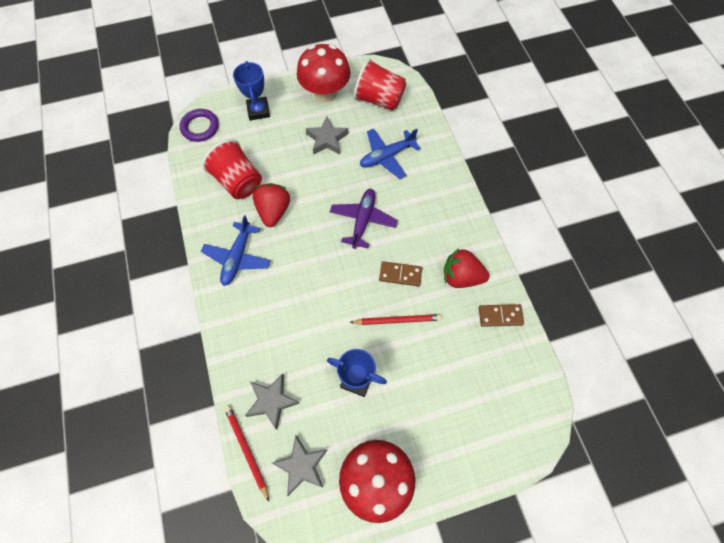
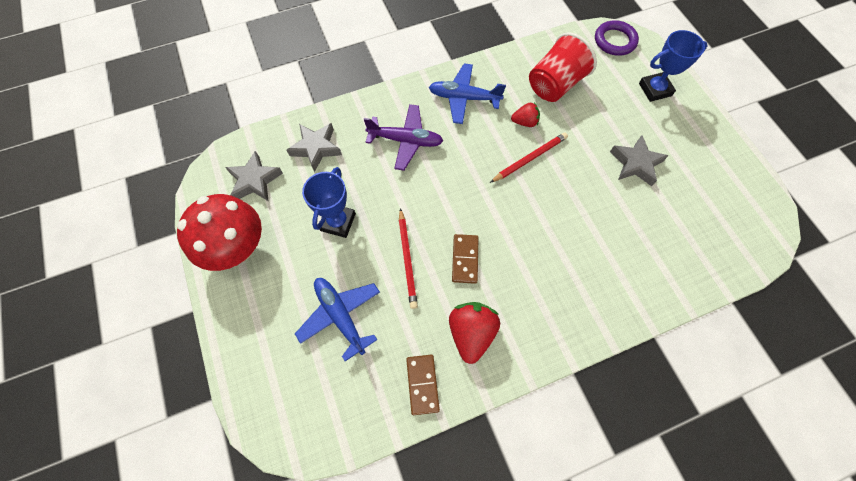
camera: 85 degrees right, 0 degrees up
(246, 450) = (271, 134): red pencil -> red pencil (529, 158)
(274, 211) = (525, 122): red strawberry -> red strawberry, size x0.58
(325, 93) = (706, 154): red mushroom -> none
(363, 220) = (530, 213): purple plane -> purple plane (405, 141)
(379, 99) = (719, 218): red cup -> none
(387, 156) = (629, 234): blue plane -> blue plane (340, 316)

